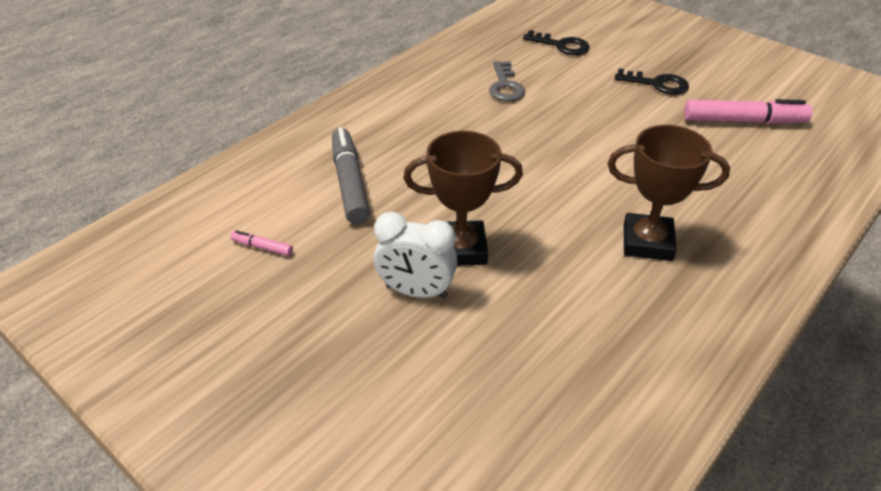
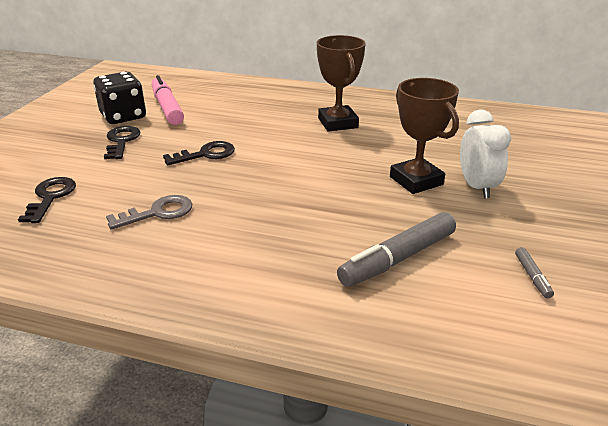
camera: 115 degrees left, 10 degrees down
(262, 247) = (532, 276): pink marker -> grey marker
(602, 125) = (205, 154): none -> black key
(724, 91) = (123, 116): none -> black dice

